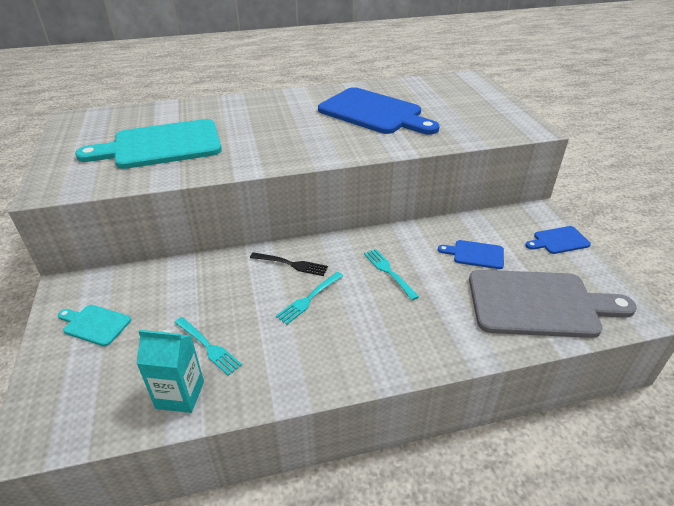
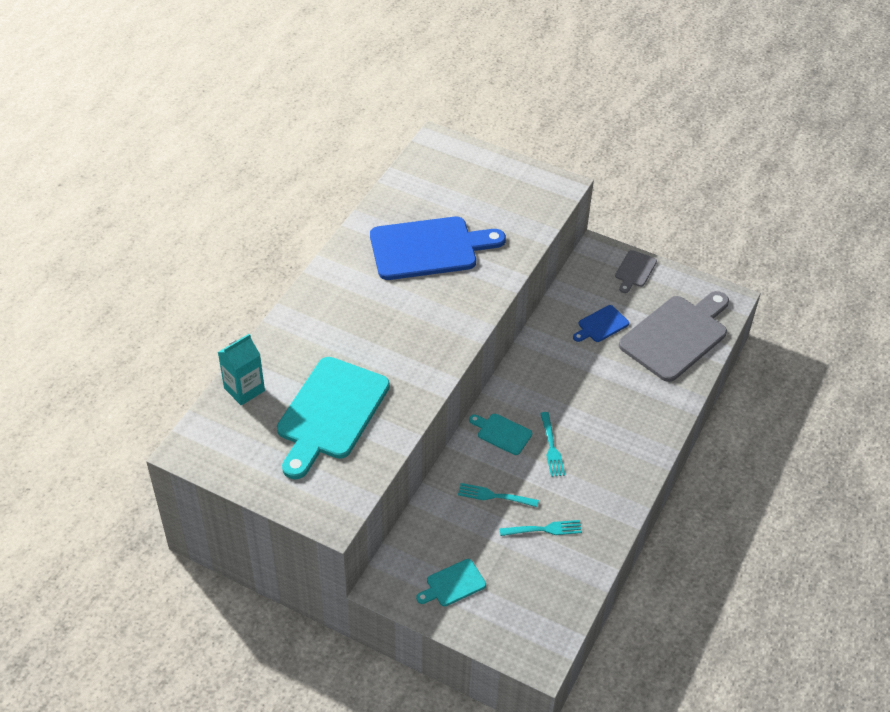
camera: 50 degrees left, 10 degrees up
(180, 394) = (574, 566): turquoise carton -> turquoise carton (244, 389)
(291, 264) = (502, 433): black fork -> turquoise cutting board
(389, 272) = (570, 385): turquoise fork -> turquoise fork (495, 496)
(558, 240) = (634, 270): blue cutting board -> grey cutting board

